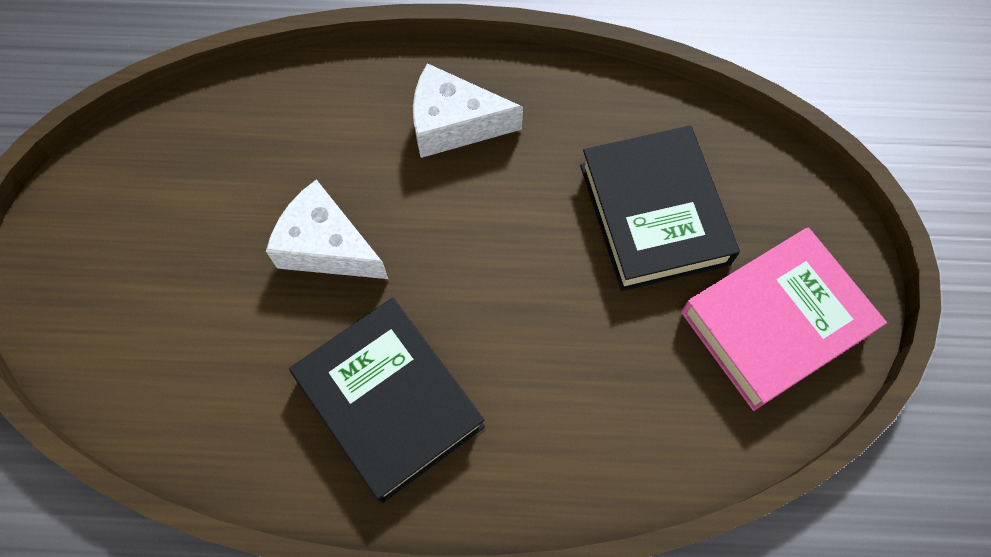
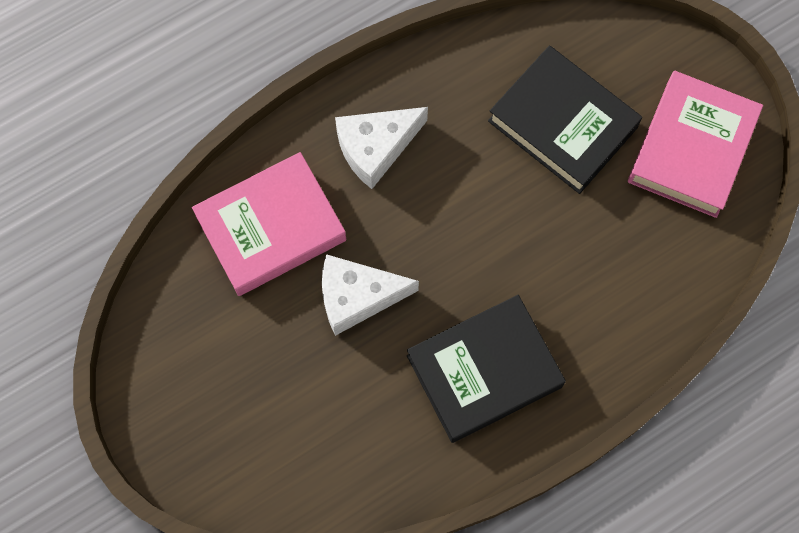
camera: 35 degrees left, 5 degrees up
(301, 134) = (271, 228): none -> pink book
(390, 402) = (484, 371): black book -> black book turned 45 degrees counterclockwise

